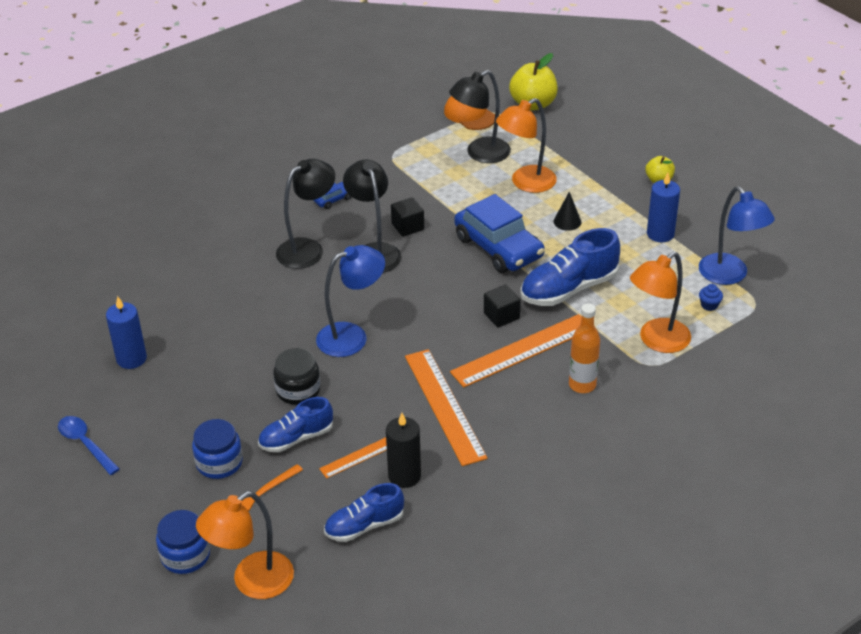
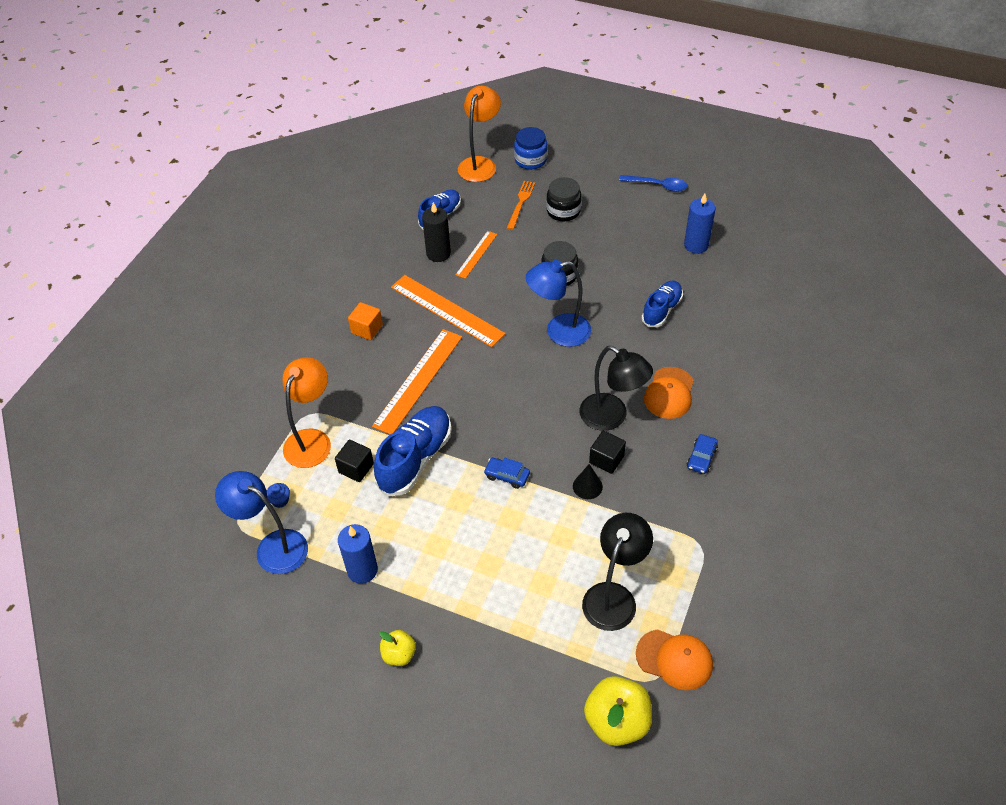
camera: 150 degrees right, 10 degrees up
(219, 463) = (563, 211): blue jar -> black jar
(296, 438) = (529, 245): blue shoe -> blue shoe (661, 310)
(308, 249) = (669, 393): black lamp -> orange cap
(352, 336) = (559, 332): blue lamp -> blue lamp turned 45 degrees clockwise
(498, 247) = (507, 476): blue car -> blue car, size x0.43
(501, 316) = (456, 404): black cube -> black cube (356, 468)
(525, 183) = (537, 575): orange lamp -> none
(543, 423) = (367, 329): none -> orange cube
(567, 221) = (463, 541): black cone -> black cone (587, 486)
(582, 385) = (354, 372): orange bottle -> none

